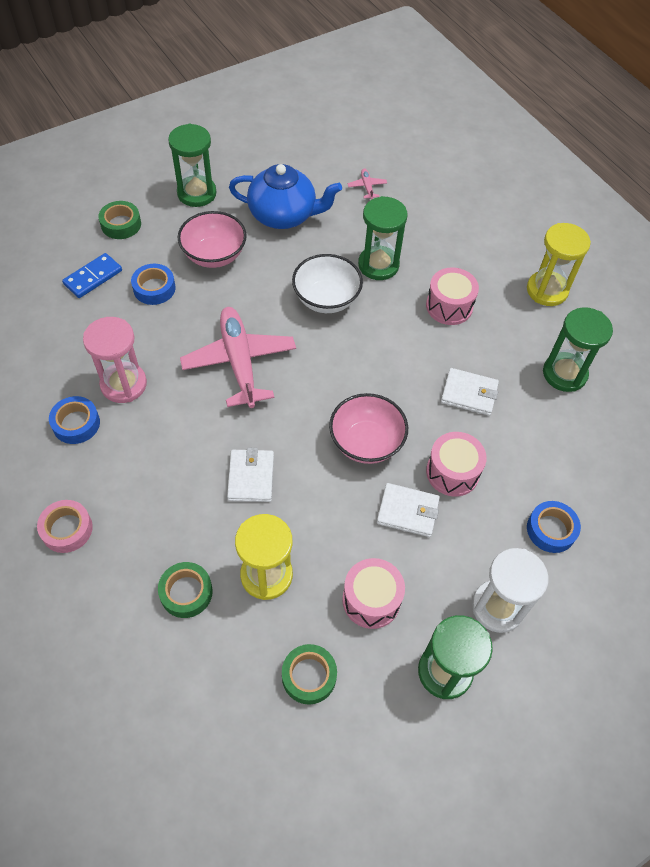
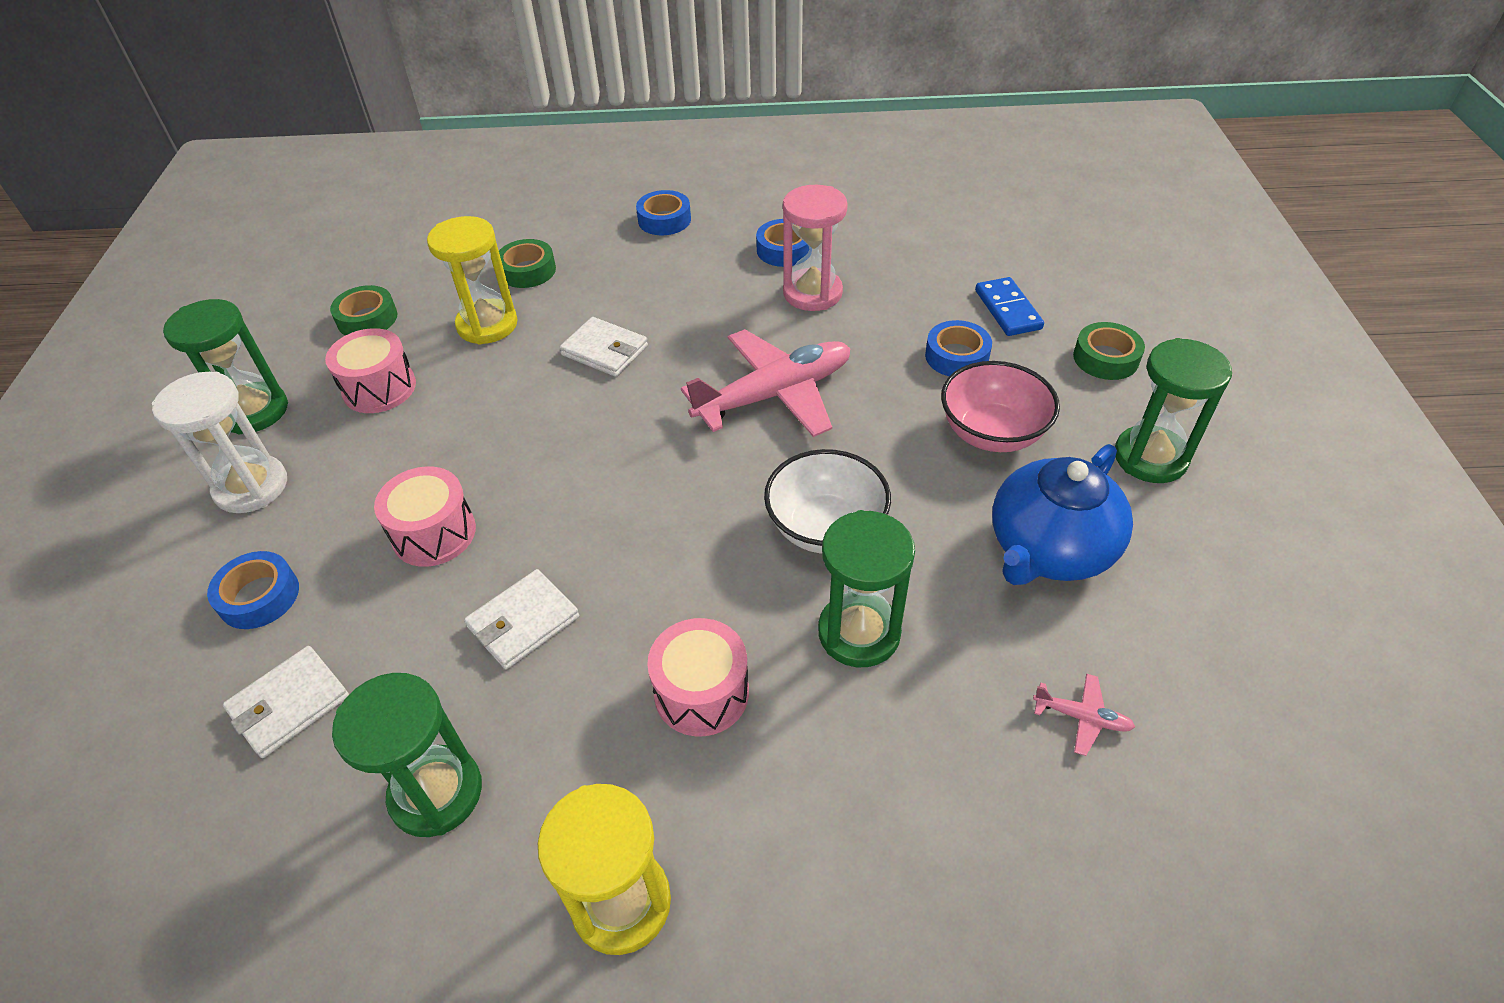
camera: 125 degrees right, 10 degrees down
(67, 529) = (664, 220): pink tape -> blue tape
(239, 362) = (775, 395): pink plane -> pink plane turned 45 degrees counterclockwise
(366, 442) = (555, 466): pink bowl -> none
(407, 511) = (434, 463): white wallet -> white wallet (289, 704)

